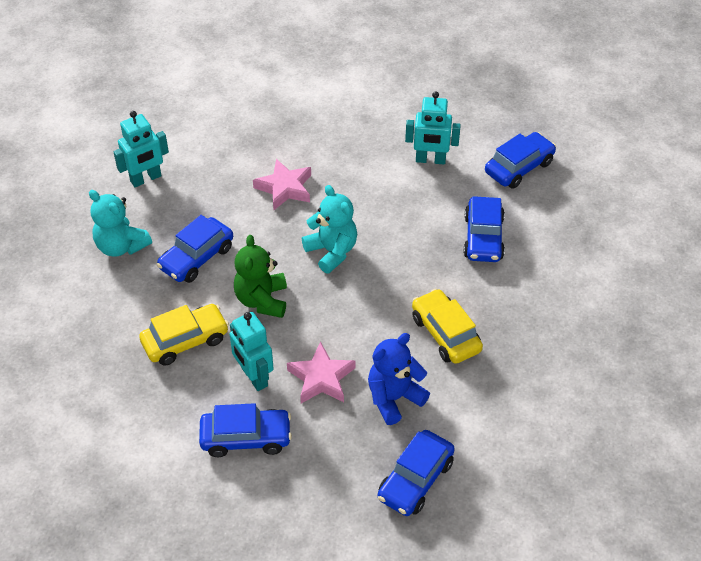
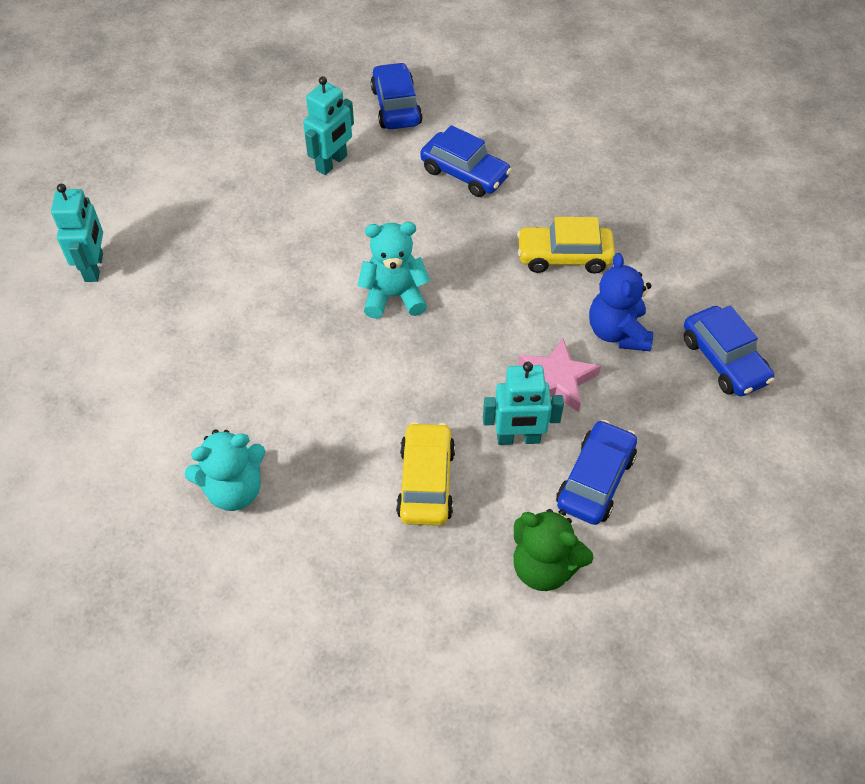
camera: 60 degrees left, 5 degrees up
(146, 179) = (145, 420): turquoise robot -> turquoise robot (94, 267)
(196, 258) = (311, 421): blue car -> none
(262, 300) = (417, 386): green teddy bear -> green teddy bear (544, 567)
(284, 188) = (271, 296): pink star -> none

